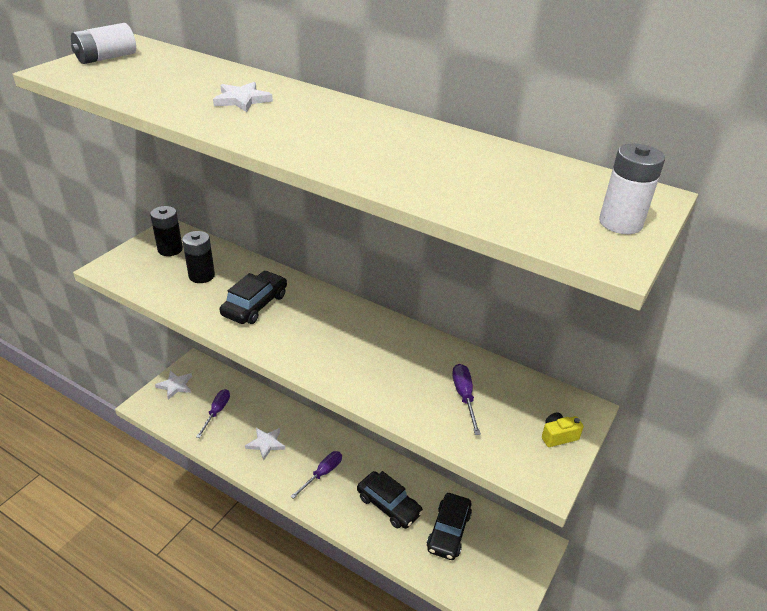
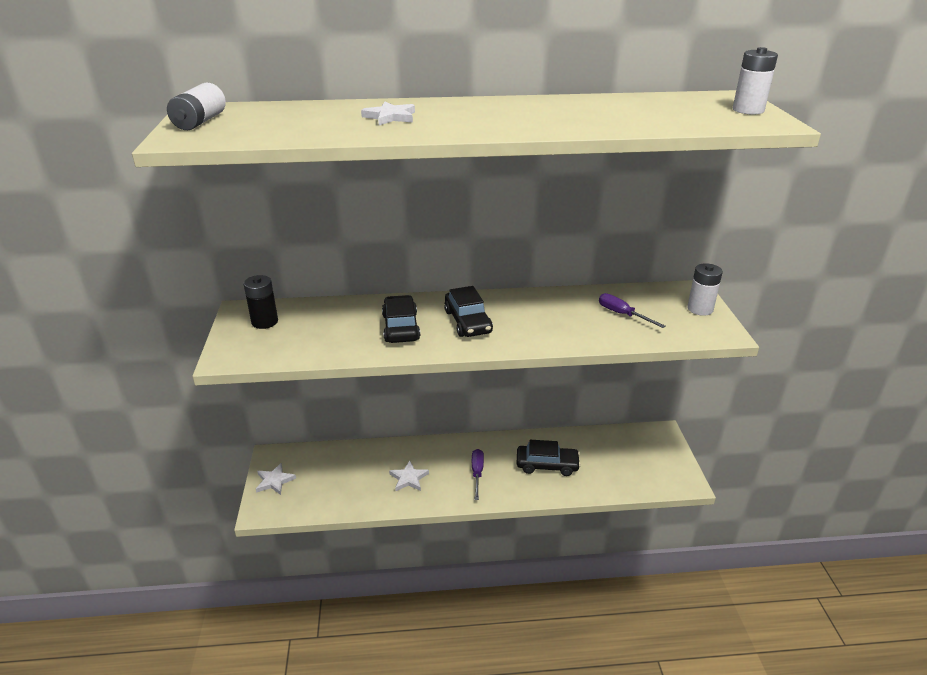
camera: 35 degrees left, 5 degrees down
(201, 276) = (324, 327): black battery -> none
(217, 412) = (338, 479): purple screwdriver -> none
(448, 531) = (603, 457): black car -> black car (467, 322)
(558, 436) = (700, 309): yellow camera -> white battery

